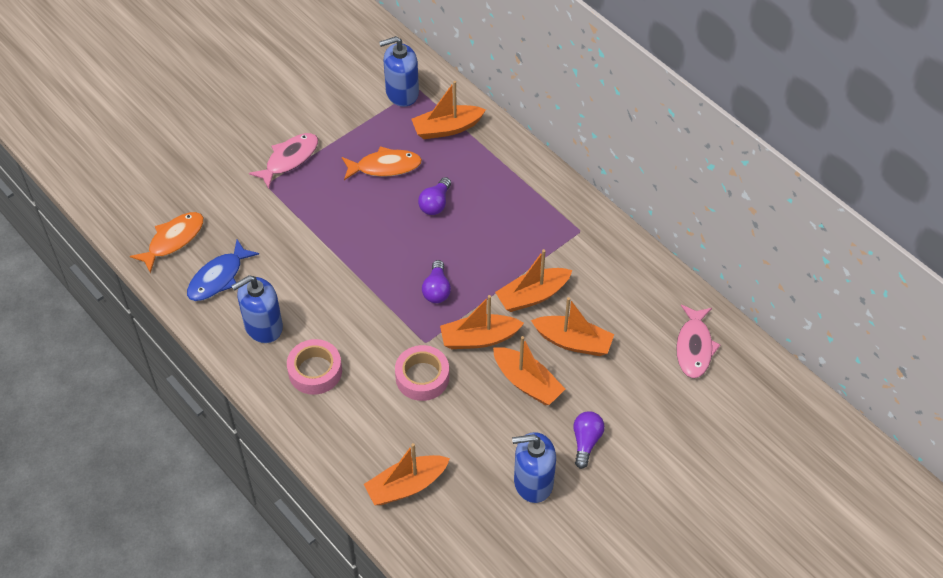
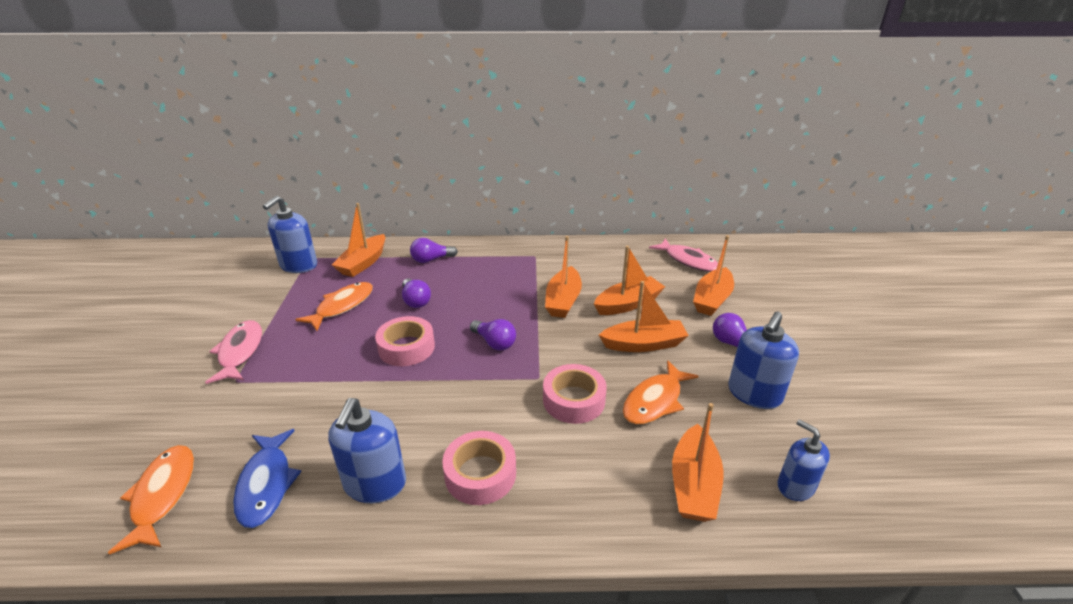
camera: 50 degrees left, 20 degrees down
(381, 243) = (406, 347): none -> pink tape
(455, 542) = (795, 486): none -> blue soap dispenser
(467, 425) = (655, 401): none -> orange fish
(479, 338) = (571, 346): orange boat -> orange boat (712, 299)
(498, 166) = (431, 259): none -> purple light bulb

